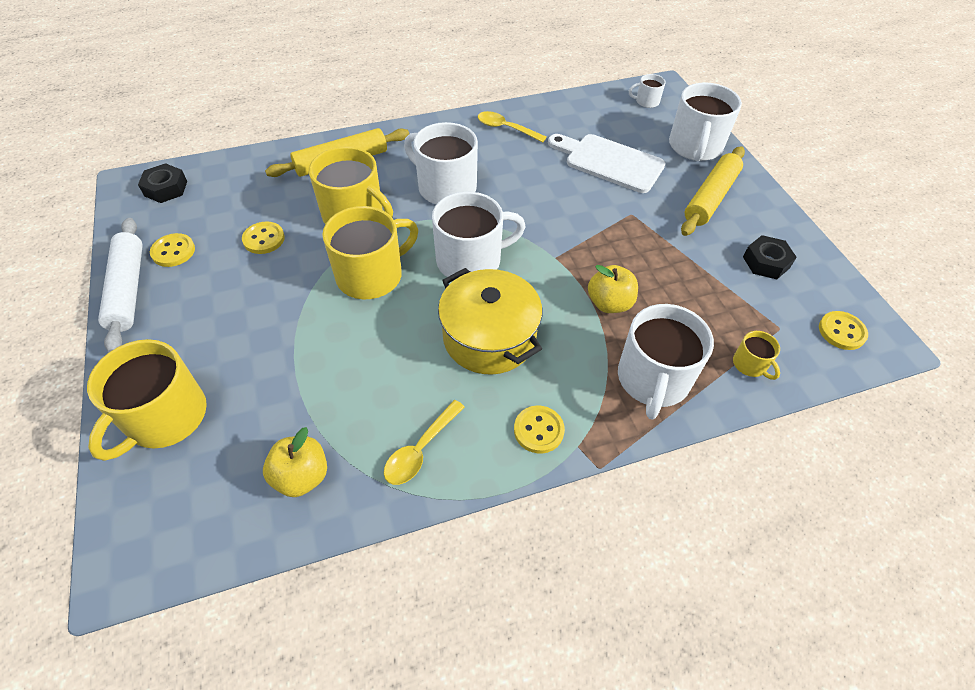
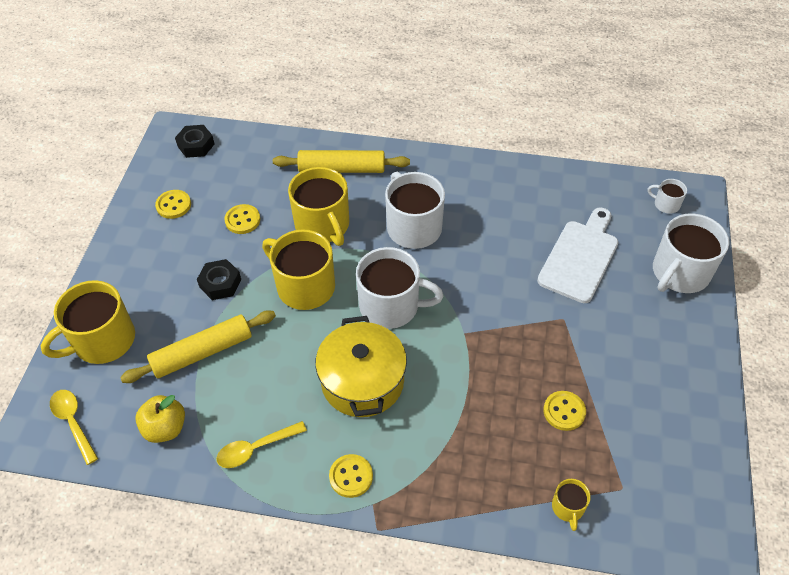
camera: 30 degrees right, 0 degrees up
(128, 289) = (128, 226): white rolling pin -> none
(371, 275) = (304, 286): yellow mug -> yellow mug turned 135 degrees counterclockwise
(506, 128) = (505, 186): yellow spoon -> yellow spoon (73, 423)
(609, 162) = (580, 257): white cutting board -> white cutting board turned 60 degrees clockwise
(609, 303) = (482, 396): yellow apple -> none
(653, 379) = (472, 480): white mug -> none
(710, 198) = (654, 333): yellow rolling pin -> yellow rolling pin (202, 352)
(766, 262) = (659, 421): black nut -> black nut (220, 283)
(841, 331) = (681, 519): yellow button -> yellow button (564, 411)

